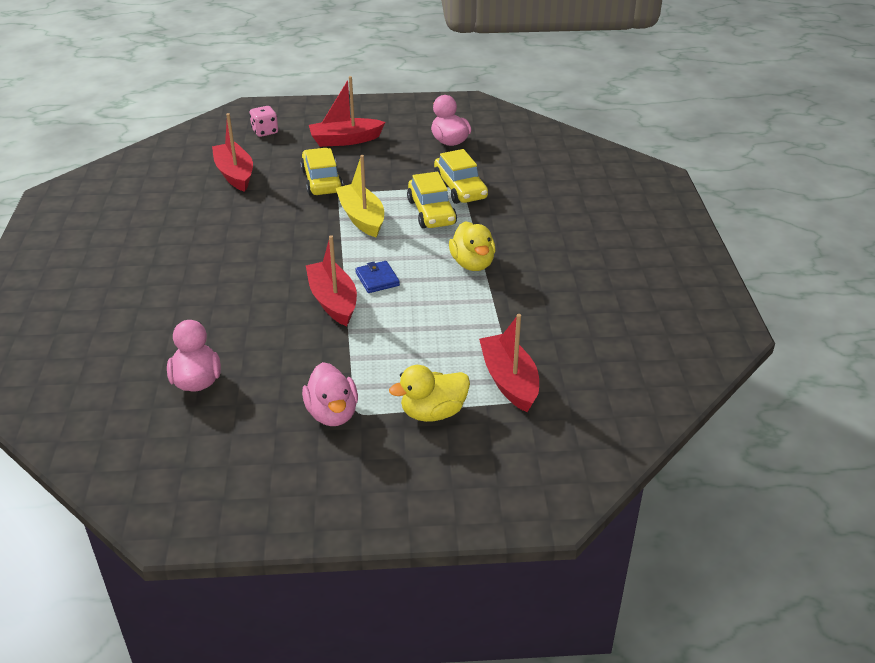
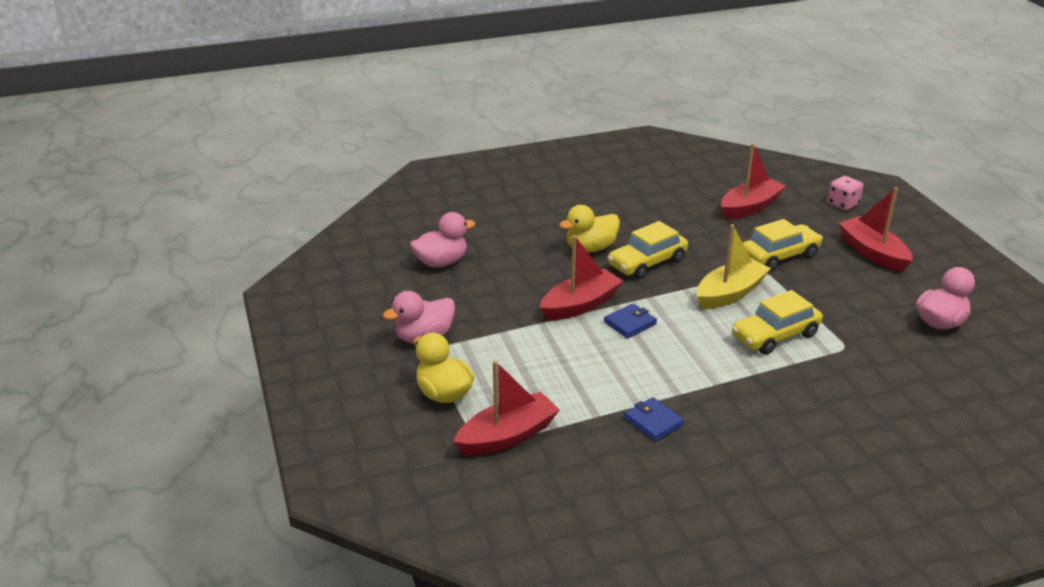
camera: 75 degrees right, 5 degrees down
(460, 188) = (841, 347): yellow car -> yellow car (647, 263)
(472, 264) = (695, 380): yellow duck -> yellow duck (590, 248)
(517, 297) = (653, 422): none -> blue wallet

